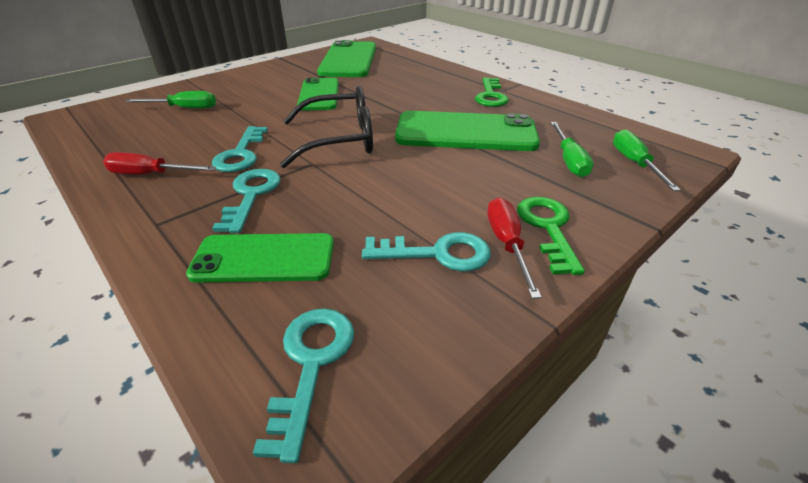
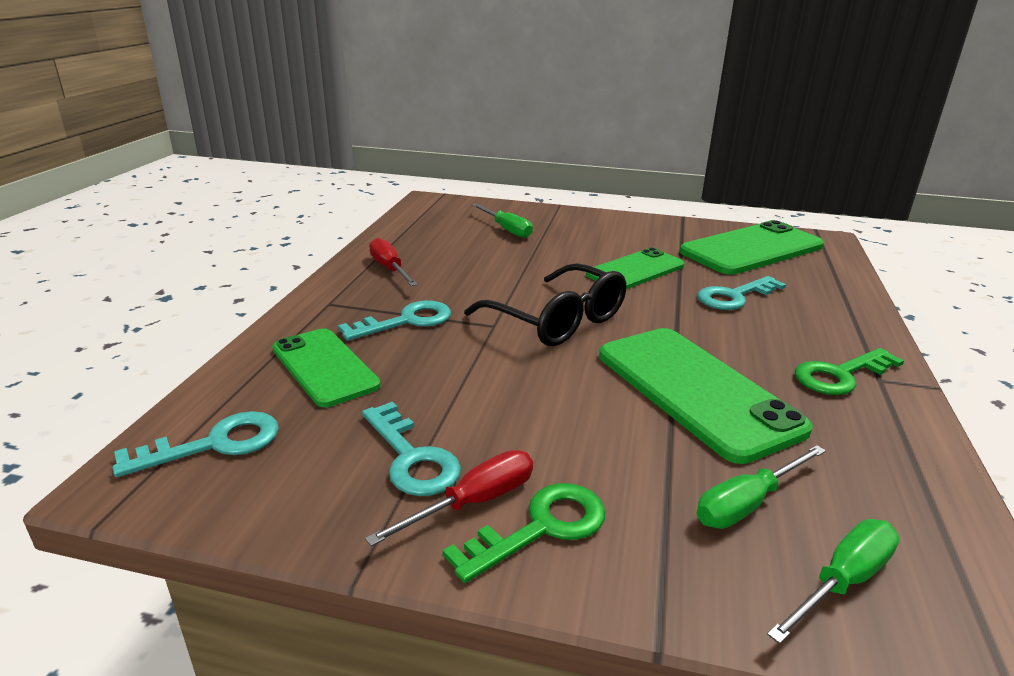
camera: 55 degrees right, 10 degrees down
(241, 154) = (465, 287): turquoise key -> turquoise key (734, 296)

